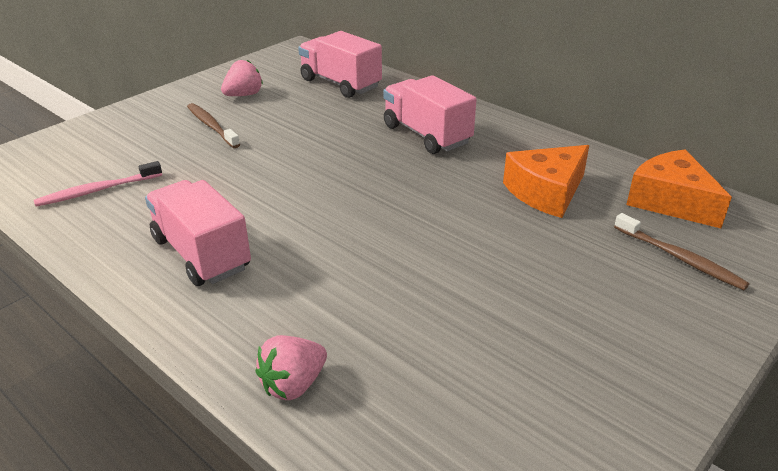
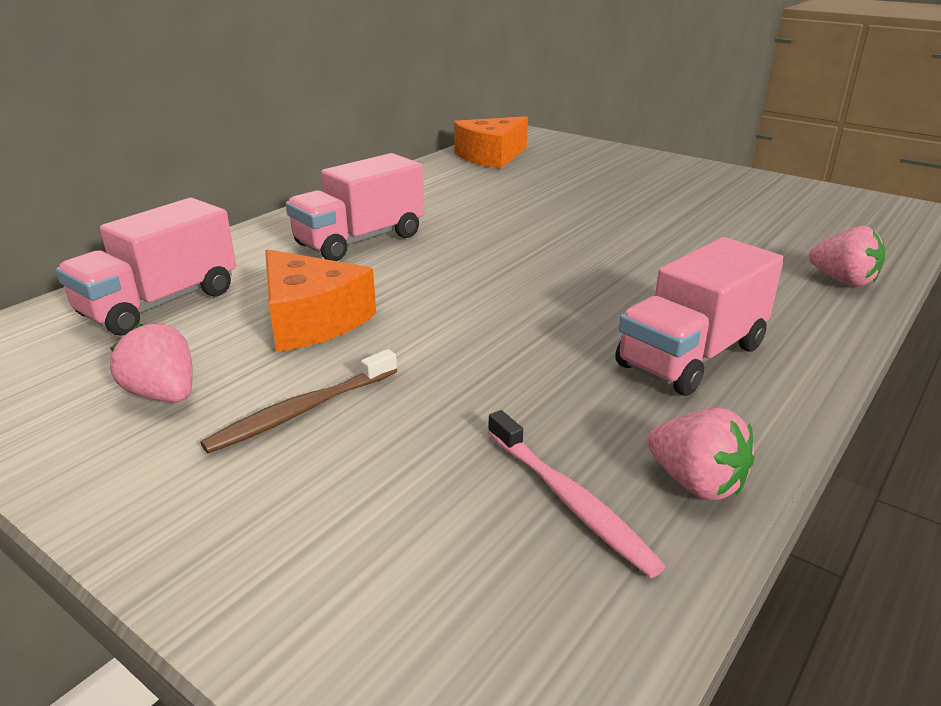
camera: 95 degrees left, 5 degrees down
(82, 229) = (696, 483): none -> pink strawberry
(546, 192) = (487, 192): orange cheese -> orange cheese (311, 320)
(680, 258) = (573, 160): brown toothbrush -> none

